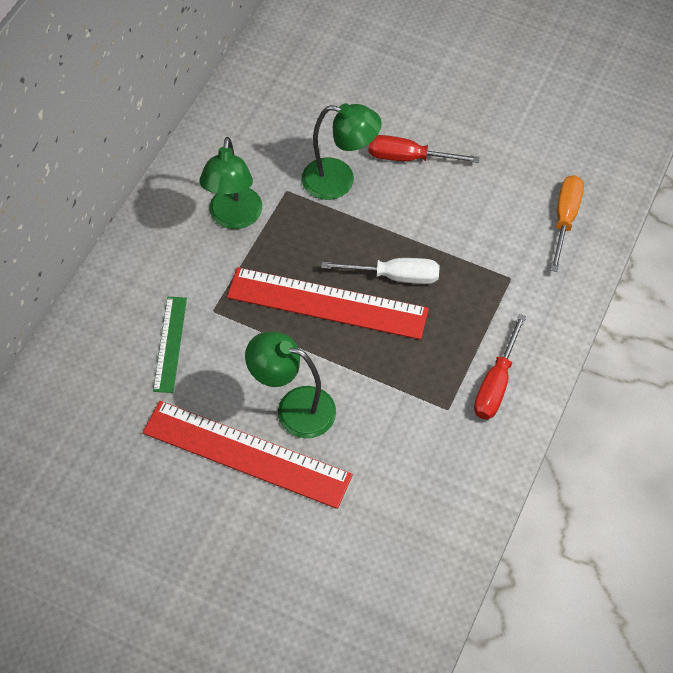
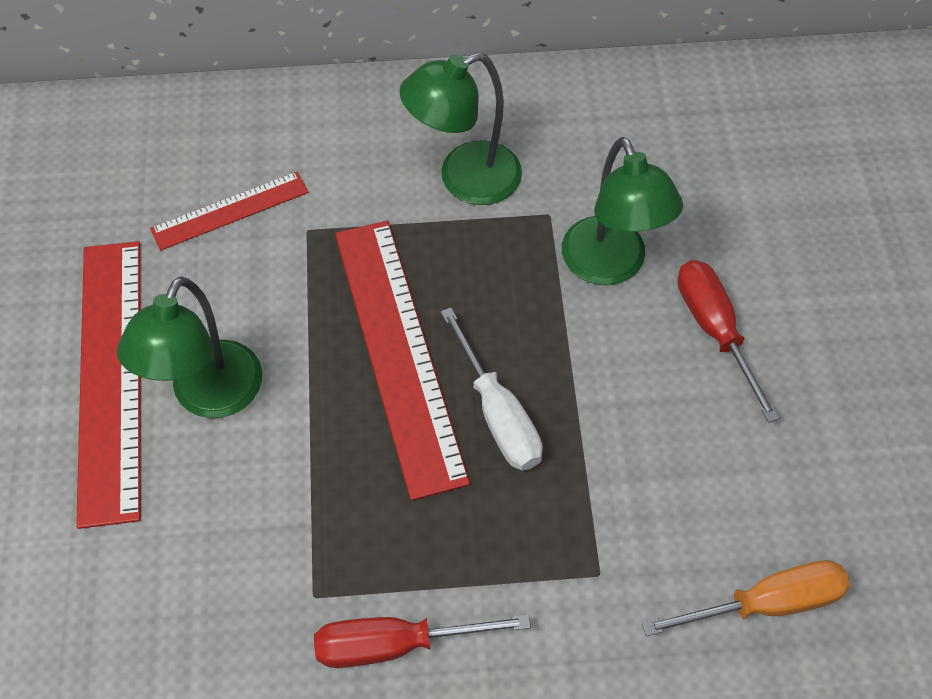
camera: 60 degrees right, 0 degrees up
(170, 344) = (230, 210): green ruler -> red ruler
(294, 408) = (209, 396): green lamp -> green lamp turned 150 degrees counterclockwise

